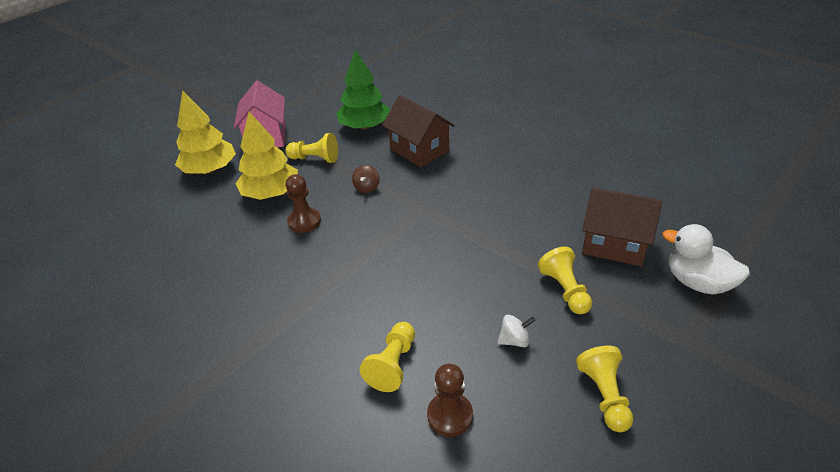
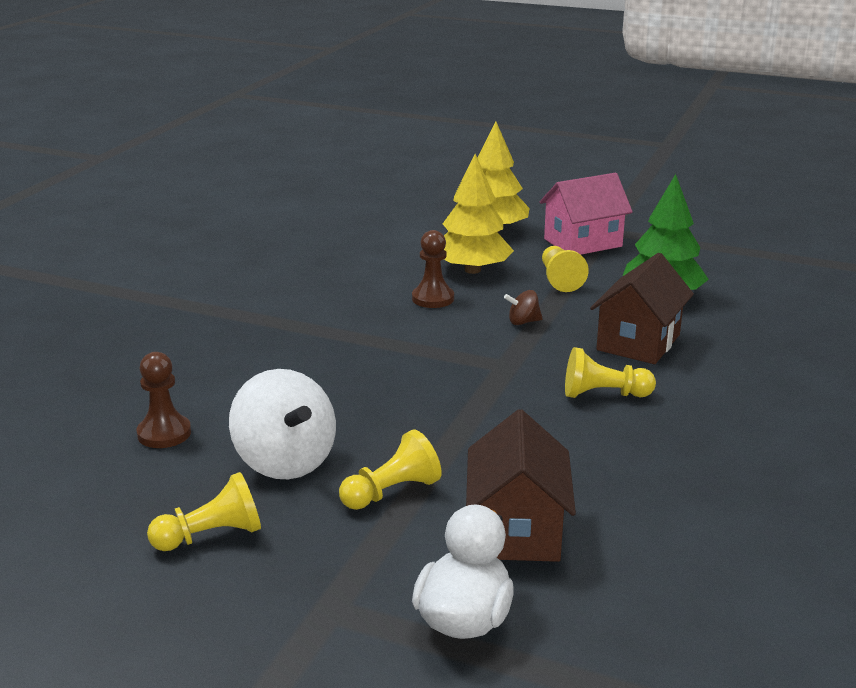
camera: 70 degrees right, 15 degrees down
(393, 364) = (226, 390): yellow pawn -> yellow pawn (603, 394)
(514, 340) = (285, 462): white spinning top -> white spinning top, size x2.22

